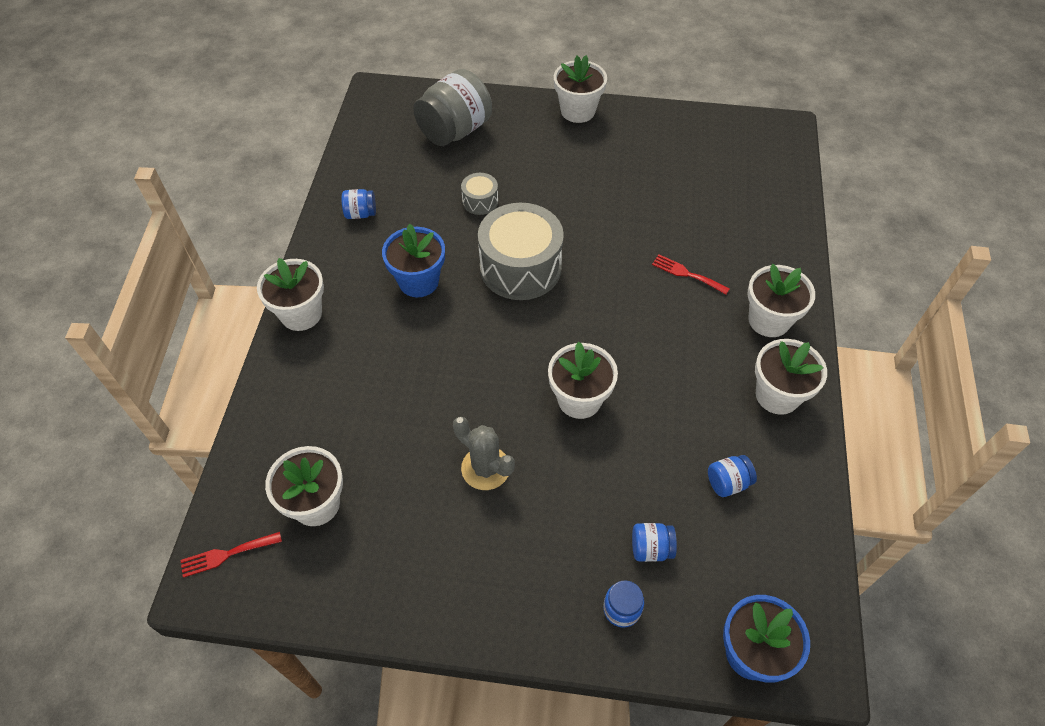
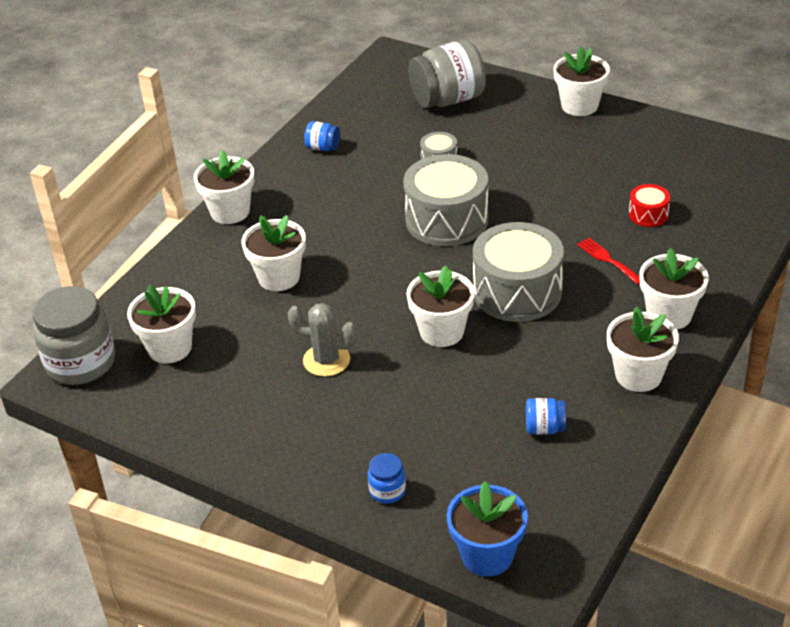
camera: 25 degrees right, 15 degrees down
(226, 554) = (81, 363): red fork -> grey jar
(389, 381) = (279, 277): none -> white flower pot
(418, 281) = (346, 210): blue flower pot -> none
(485, 468) = (326, 360): grey cactus -> grey cactus turned 45 degrees counterclockwise
(625, 332) = (517, 292): none -> grey drum
(651, 548) = (441, 456): blue jar -> none
(696, 215) = (648, 214): none -> red drum

